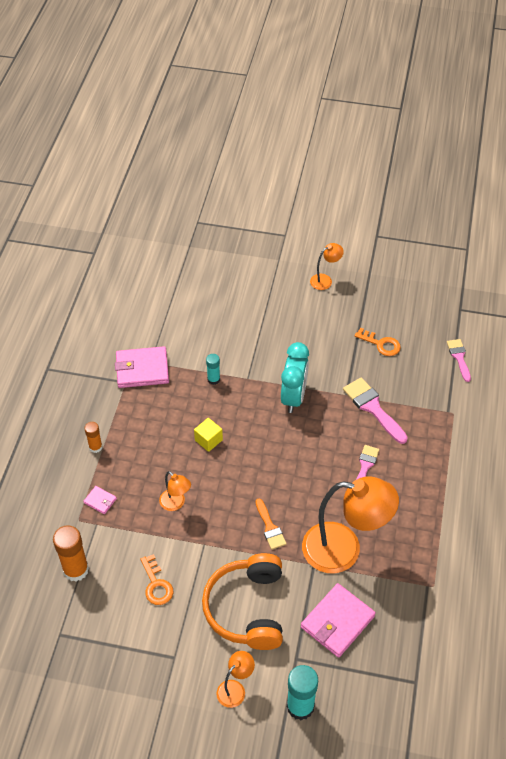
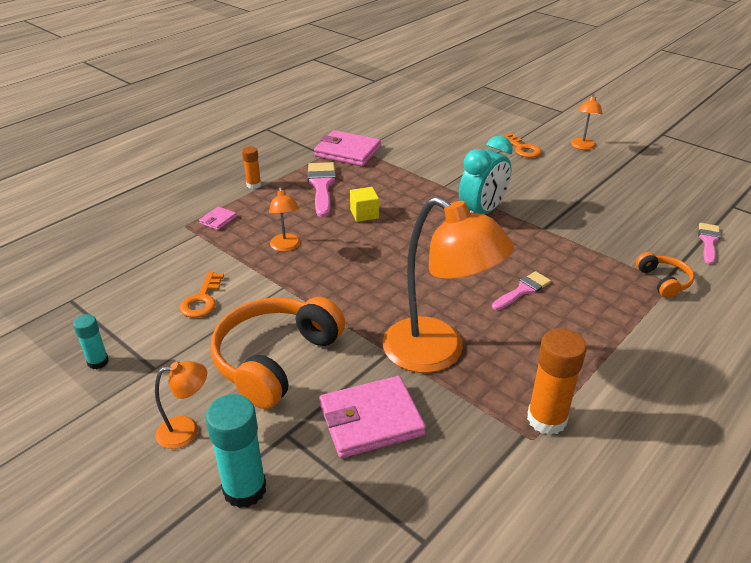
camera: 30 degrees right, 15 degrees down
(76, 570) = (141, 259): orange glue stick -> orange glue stick (546, 419)
(100, 501) = (218, 220): pink wallet -> pink wallet turned 60 degrees clockwise
(213, 379) = (409, 177): turquoise glue stick -> turquoise glue stick (98, 362)
(270, 527) = (366, 300): orange brush -> none
(325, 280) = (582, 147): orange lamp -> orange lamp turned 105 degrees clockwise
(373, 408) = (568, 247): pink brush -> pink brush (322, 186)
(381, 344) = (614, 204): orange key -> orange key (522, 148)
(447, 413) = (664, 281): none -> orange headphones

